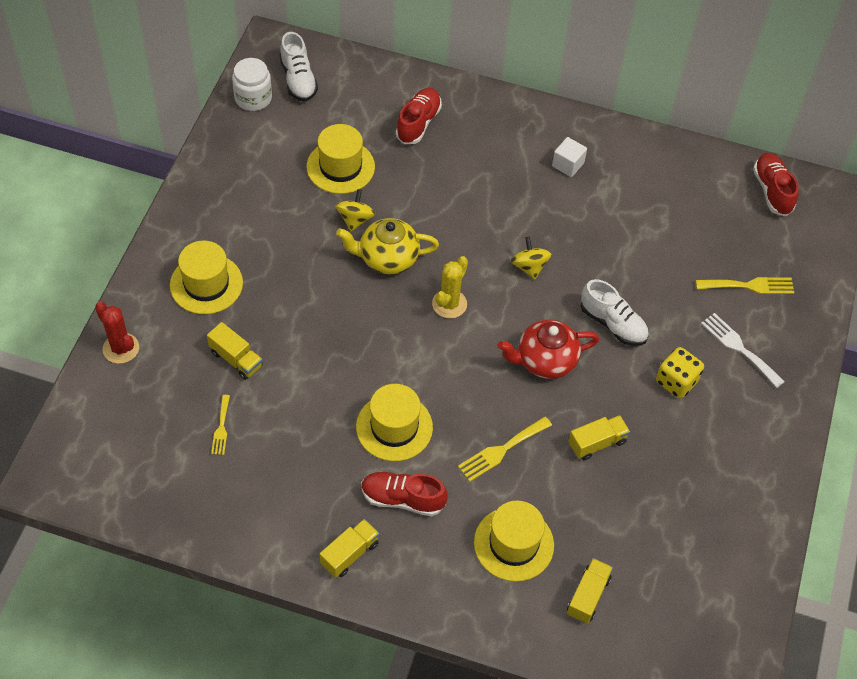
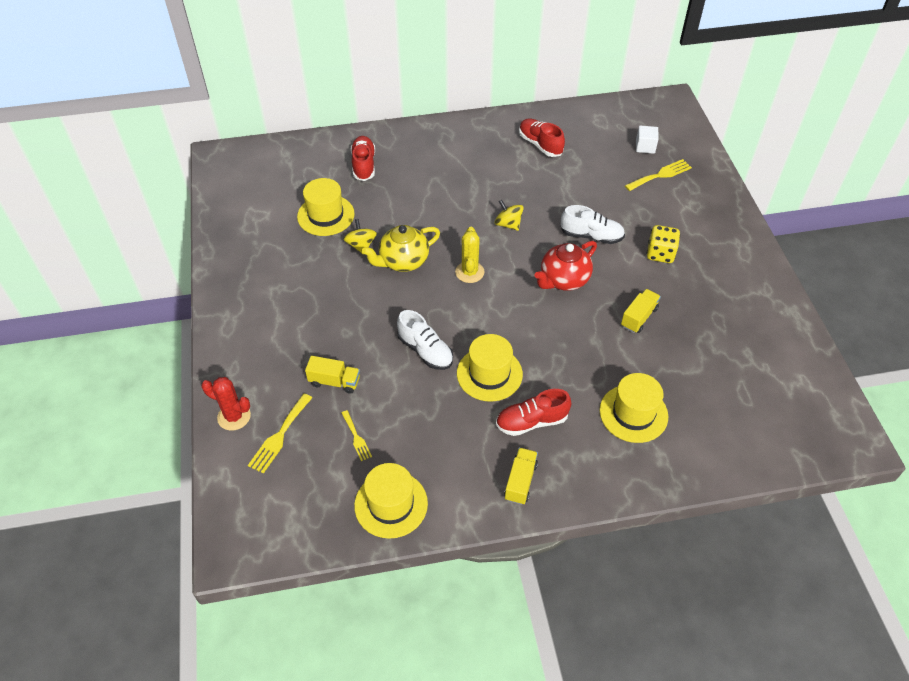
camera: 25 degrees left, 5 degrees down
(206, 284) = (274, 338): yellow hat -> yellow hat (391, 504)
(253, 98) = (227, 196): white jar -> none
(298, 80) = (254, 171): white shoe -> white shoe (425, 351)
(501, 450) = (577, 353): yellow fork -> yellow fork (279, 436)
(568, 164) = (487, 150): white cube -> white cube (645, 147)
(588, 596) = (710, 423): yellow truck -> none
(739, 348) = (683, 215): white fork -> none
(772, 191) = (630, 114): red shoe -> red shoe (540, 145)

